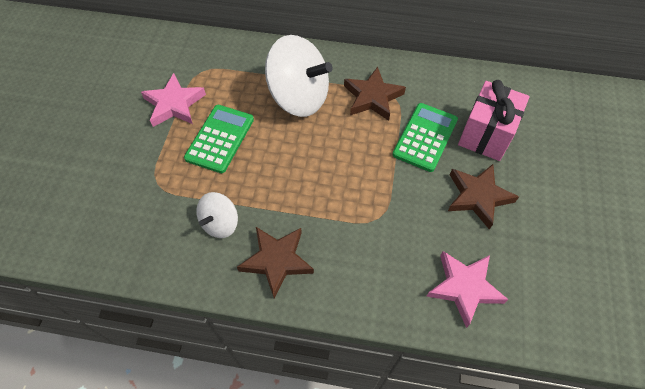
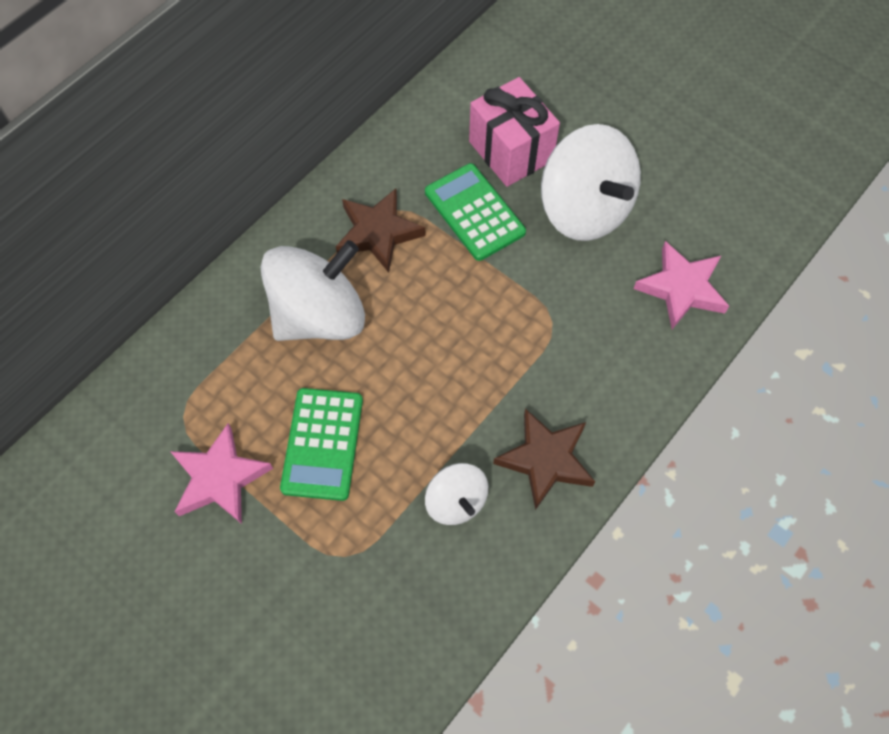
camera: 60 degrees left, 5 degrees up
(220, 139) = (322, 444): green calculator -> green calculator turned 135 degrees counterclockwise
(478, 196) = (584, 209): brown star -> white spinning top

